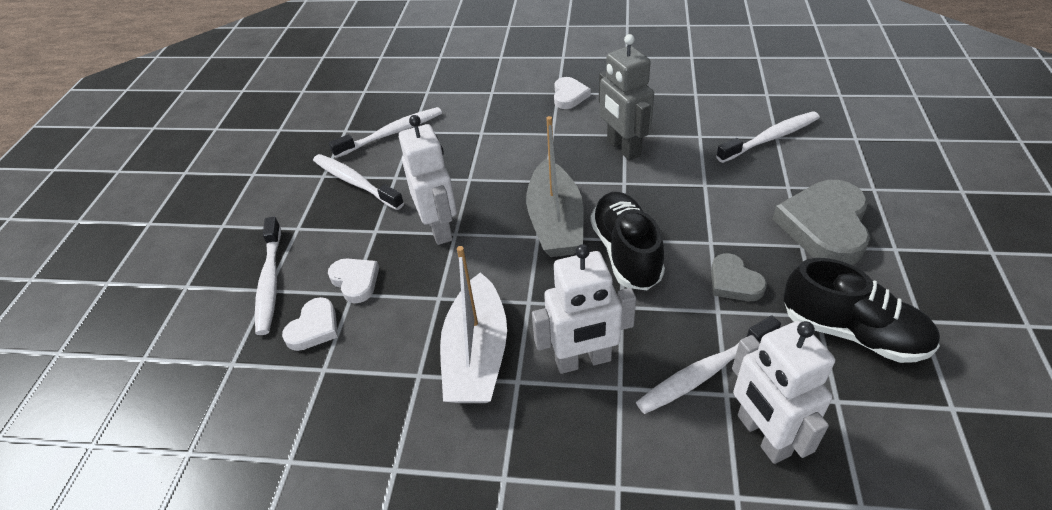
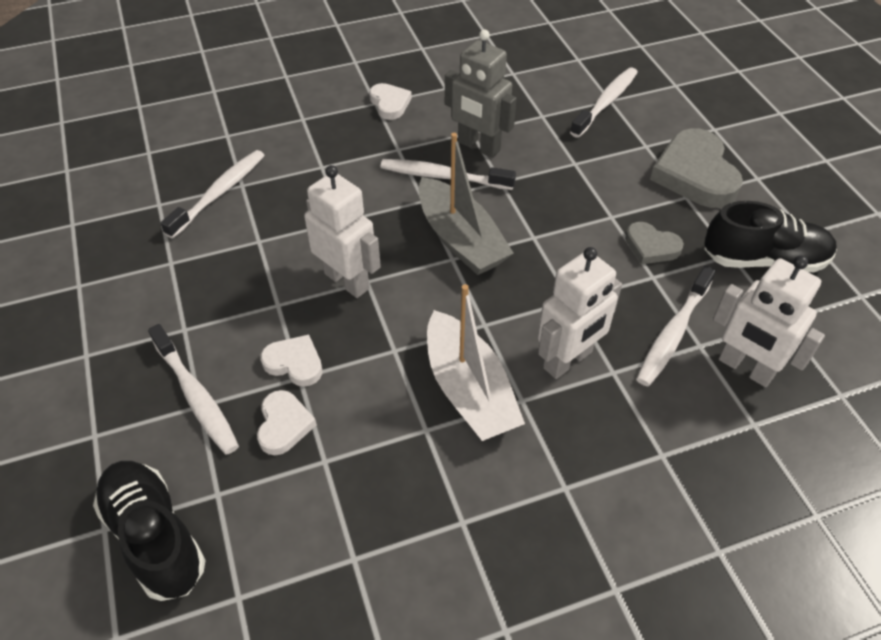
camera: 30 degrees left, 5 degrees up
(355, 182) = (216, 259): white toothbrush -> white toothbrush (443, 176)
(626, 252) = (544, 249): black shoe -> black shoe (155, 537)

